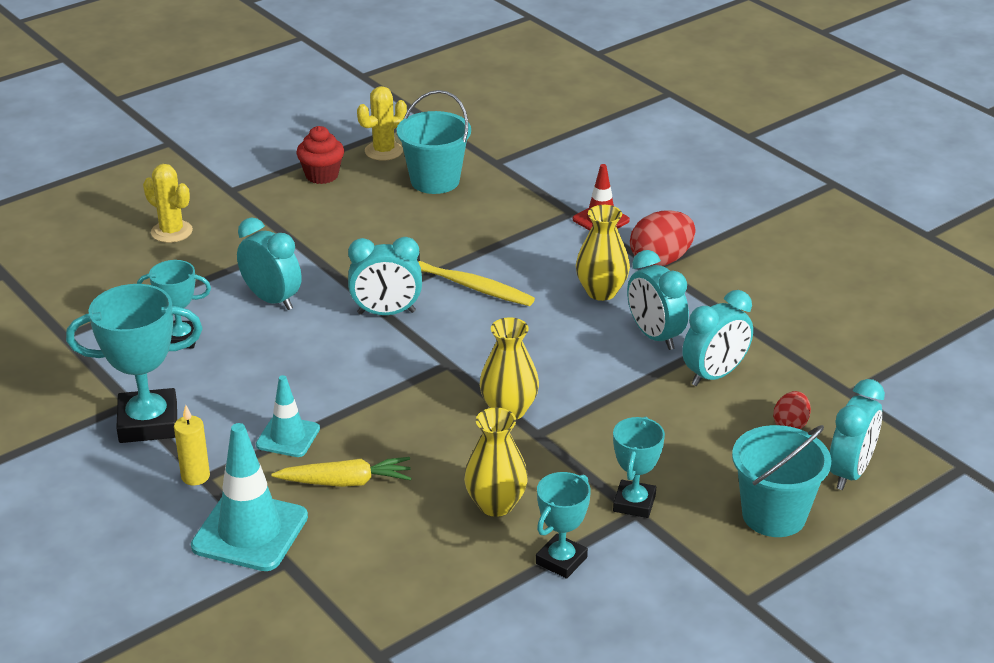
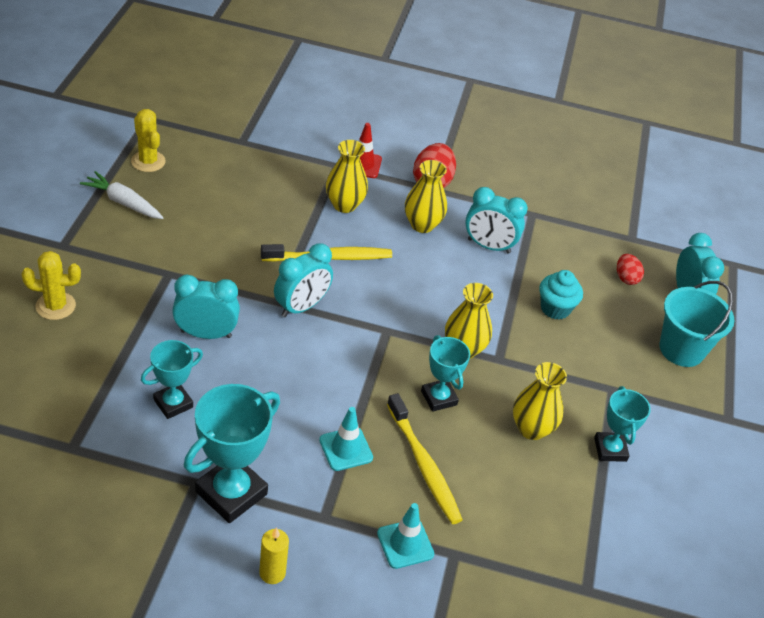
camera: 45 degrees left, 10 degrees up
(195, 476) = (317, 520): yellow candle -> yellow candle (272, 573)
(250, 532) = (405, 544): turquoise traffic cone -> turquoise traffic cone, size x0.60
(322, 175) = (123, 202): red cupcake -> white carrot
(346, 482) = (423, 465): yellow carrot -> yellow toothbrush
(384, 151) = (148, 161): yellow cactus -> yellow cactus turned 45 degrees counterclockwise
(435, 181) = (215, 174): turquoise bucket -> none
(537, 247) = (344, 205): none -> yellow vase
(634, 503) = (605, 382): turquoise trophy -> turquoise trophy (438, 398)
(661, 418) = (555, 308): none -> turquoise cupcake
(714, 375) = (551, 260): turquoise clock -> none

